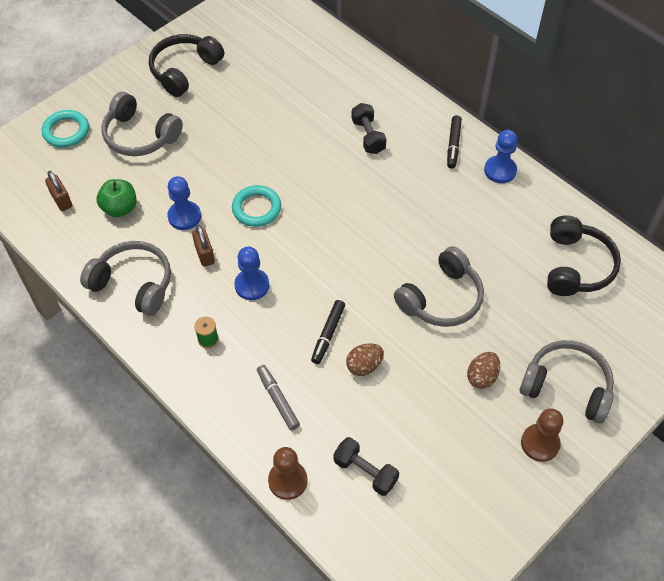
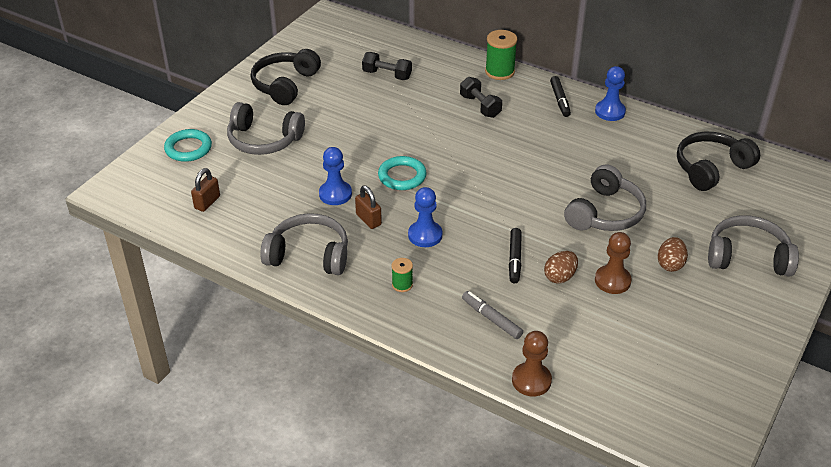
camera: 15 degrees left, 15 degrees down
(61, 200) = (207, 202): brown padlock -> brown padlock turned 75 degrees clockwise
(120, 208) = (269, 198): green apple -> none
(365, 471) = (600, 358): black dumbbell -> black dumbbell (387, 75)
(405, 95) = (499, 72): none -> green spool
(540, 443) = (746, 304): brown pawn -> brown pawn (612, 281)
(576, 266) = (711, 168): black headphones -> black headphones turned 120 degrees counterclockwise

